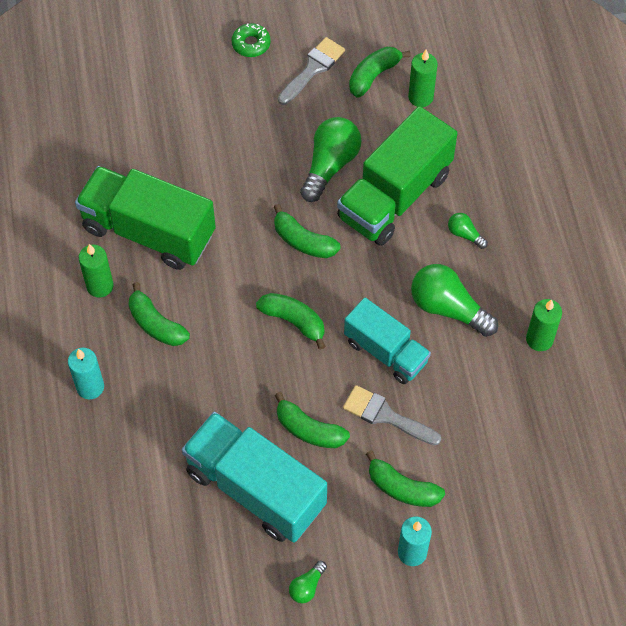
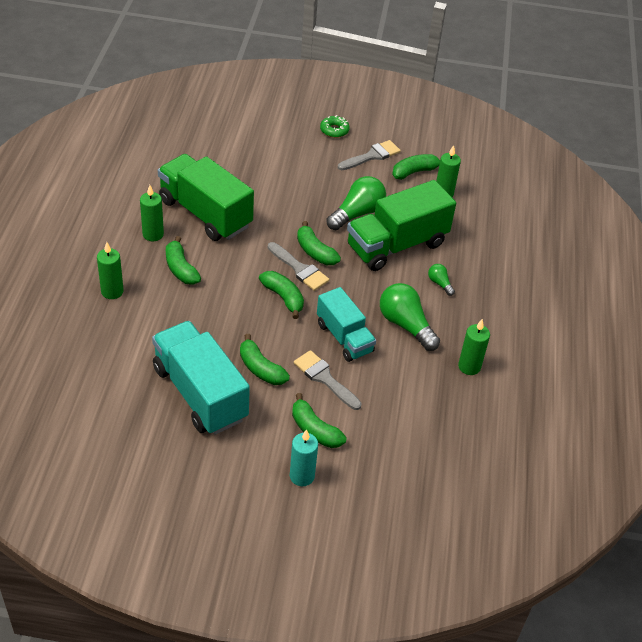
camera: 15 degrees right, 15 degrees down
(90, 387) = (112, 291): turquoise candle -> green candle
(295, 273) = (299, 269): none -> grey brush
(307, 586) = (206, 471): green light bulb -> none

